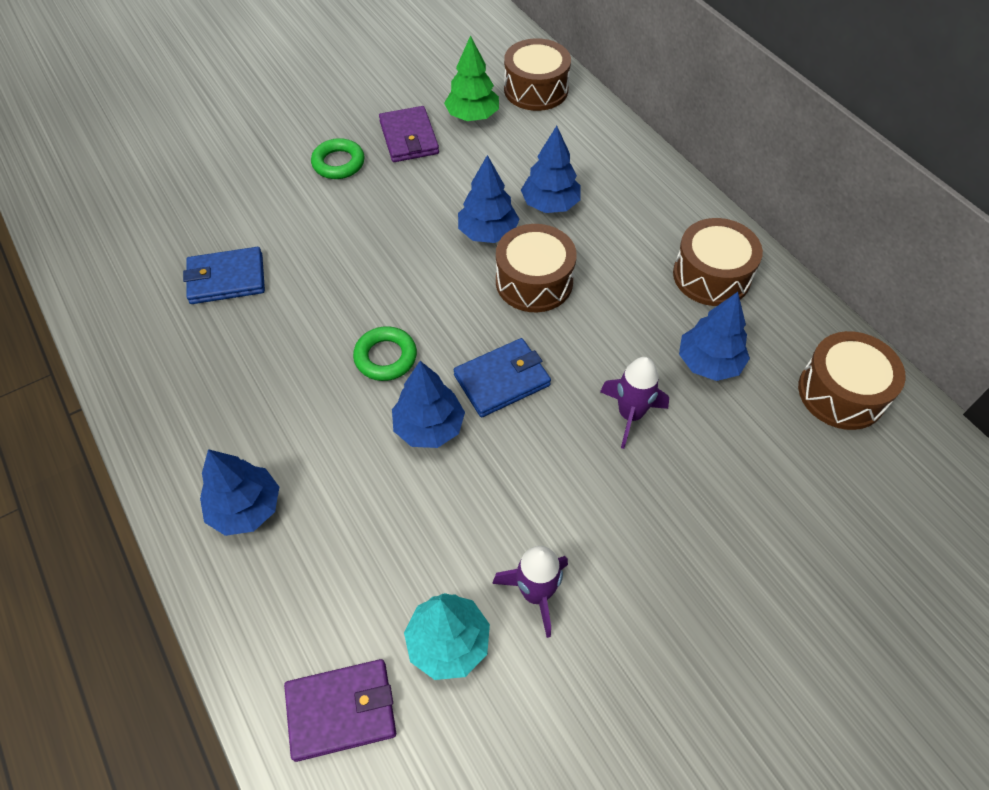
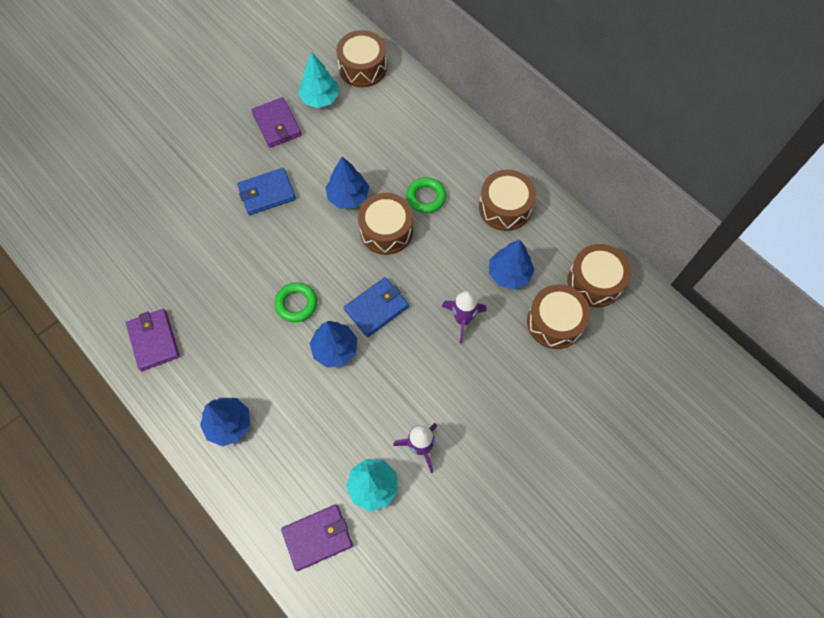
camera: 10 degrees left, 10 degrees up
(170, 375) = (154, 341): none -> purple wallet
(226, 279) = (173, 261): blue wallet -> blue wallet (267, 193)
(338, 163) = (230, 154): green ring -> green ring (426, 197)
(472, 116) = (320, 98): green tree -> turquoise tree
(550, 204) = (388, 166): blue tree -> none
(774, 440) = (555, 322): none -> brown drum

